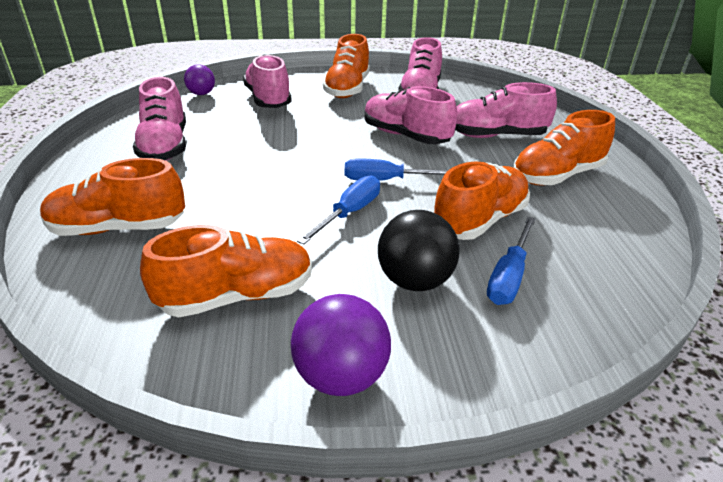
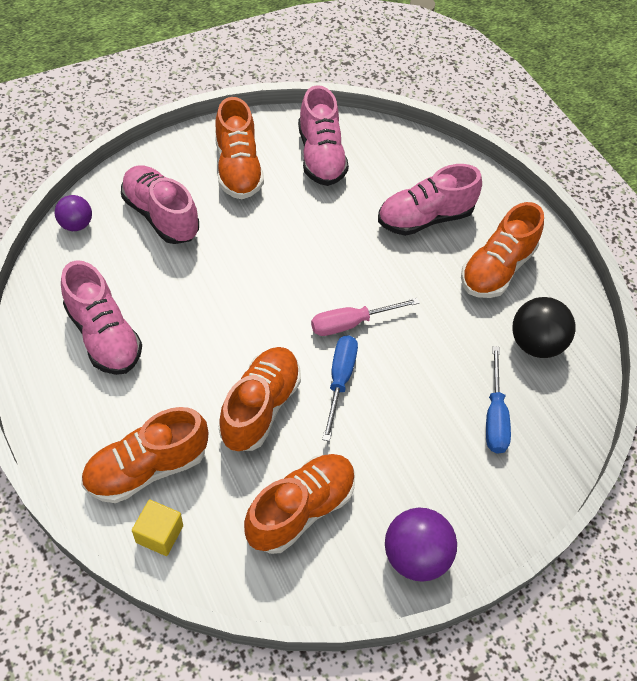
camera: 25 degrees left, 20 degrees up
(81, 276) = (159, 534): none -> yellow cube
(386, 180) = (351, 323): blue screwdriver -> pink screwdriver
(405, 136) = (338, 244): pink shoe -> none
(415, 281) = (427, 445): black ball -> black ball (535, 343)
(479, 220) = (451, 355): orange shoe -> orange shoe (260, 407)

